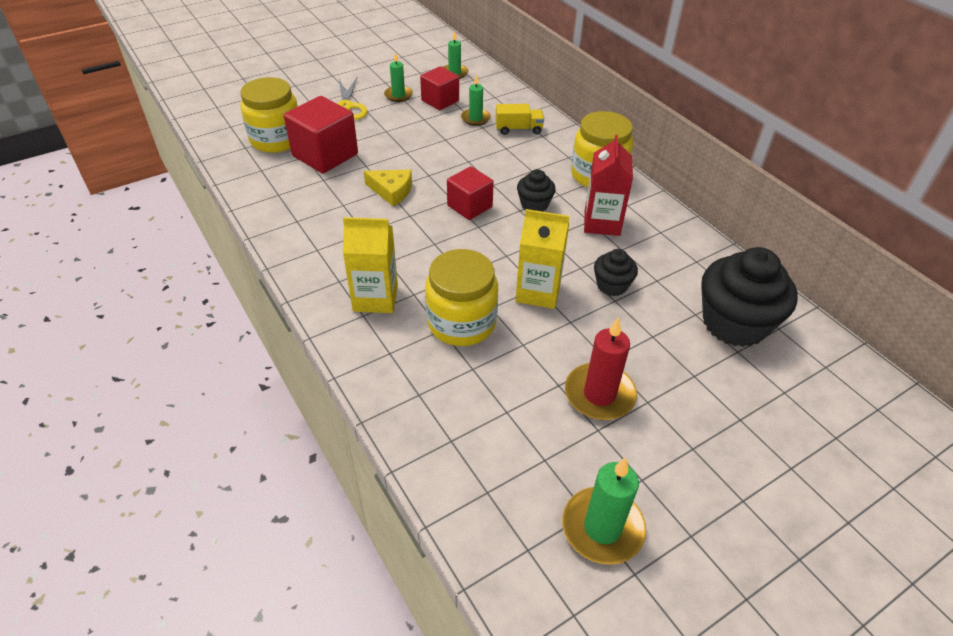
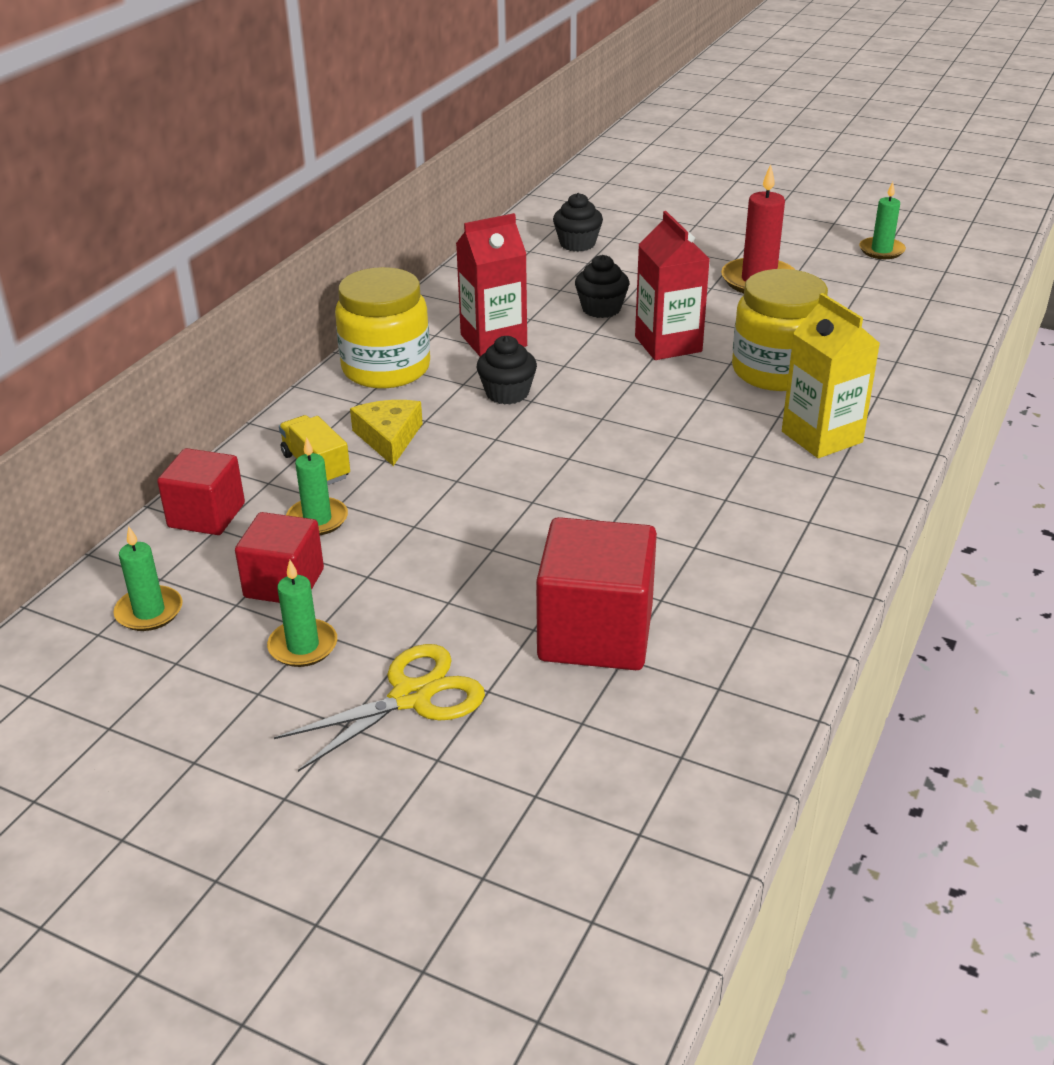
camera: 120 degrees left, 10 degrees down
(276, 139) = (613, 726): yellow jar -> none
(392, 191) = (611, 516): yellow cheese -> yellow cheese (389, 438)
(469, 206) = (568, 438): red cube -> red cube (206, 515)
(538, 292) = (668, 344): yellow carton -> red carton
(602, 528) = (881, 250): green candle -> green candle, size x0.62
(734, 323) = (577, 244): black cupcake -> black cupcake, size x0.51

